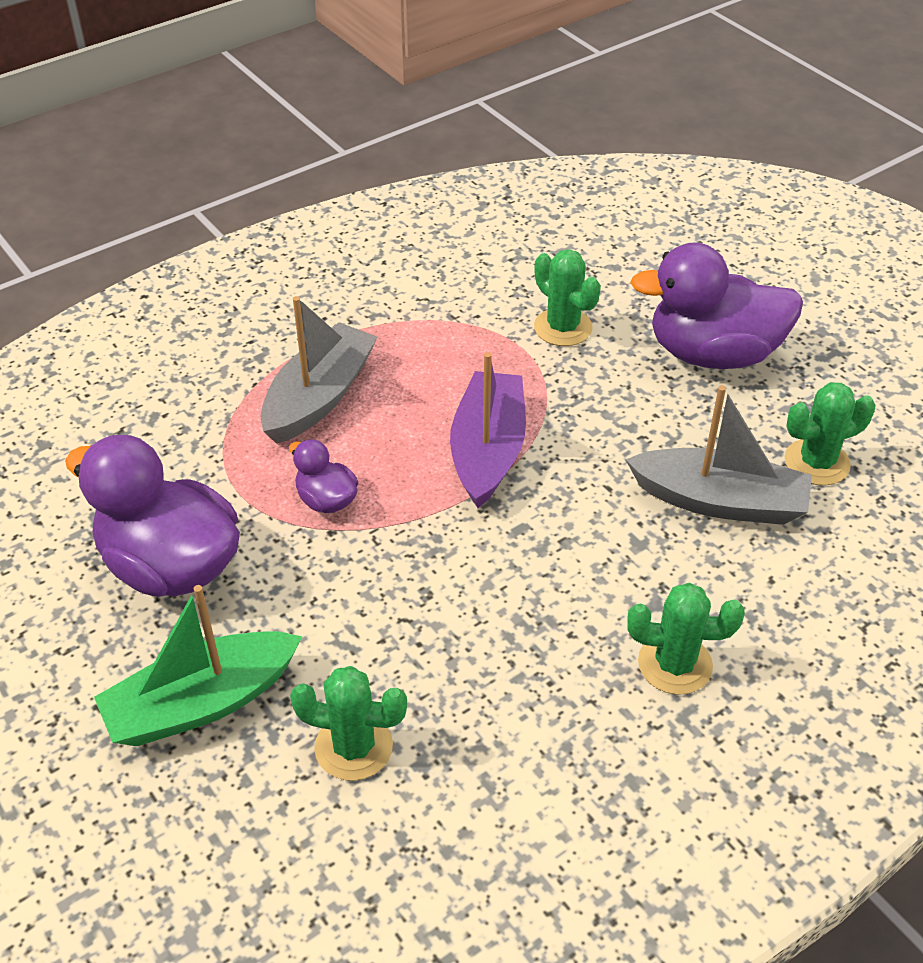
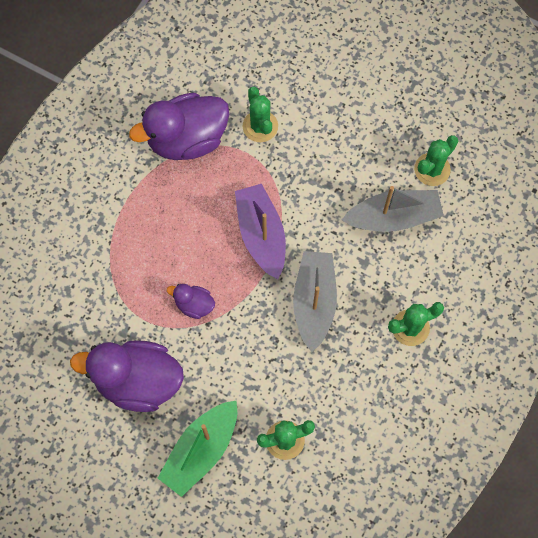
camera: 25 degrees left, 25 degrees up
(319, 397) = (151, 236): grey boat -> grey boat (314, 302)
(563, 327) = (260, 126): green cactus -> green cactus turned 45 degrees clockwise
(713, 354) = (350, 112): purple duck -> purple duck (187, 139)

